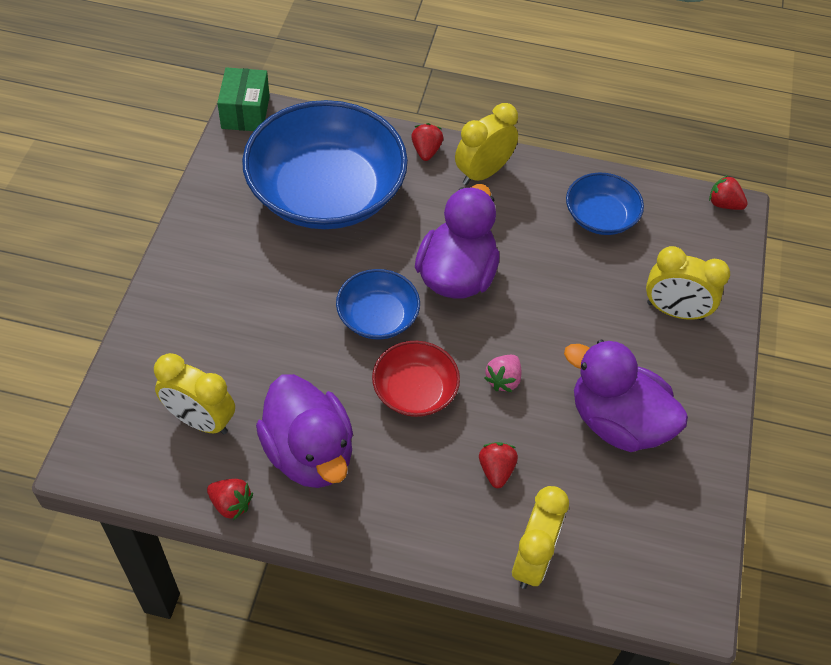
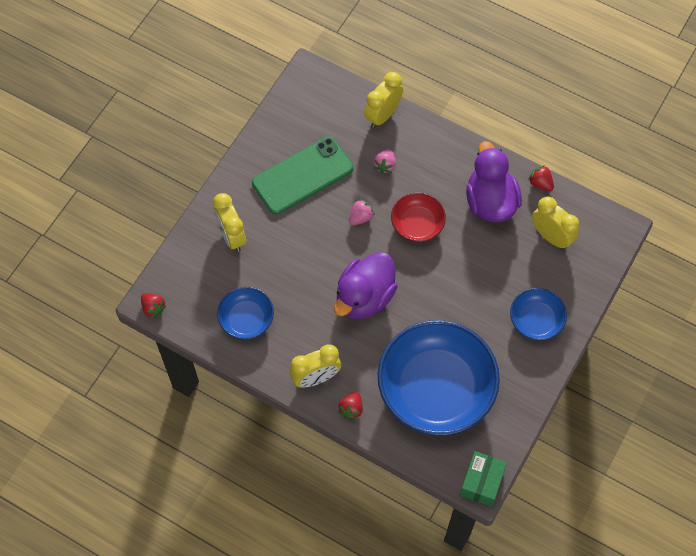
camera: 160 degrees left, 10 degrees up
(377, 317) = (426, 279): blue bowl -> blue bowl (536, 320)
(496, 470) = (385, 165): red strawberry -> pink strawberry
(617, 422) = (302, 175): purple duck -> green phone
(674, 311) = (231, 236): yellow clock -> yellow clock turned 150 degrees counterclockwise

